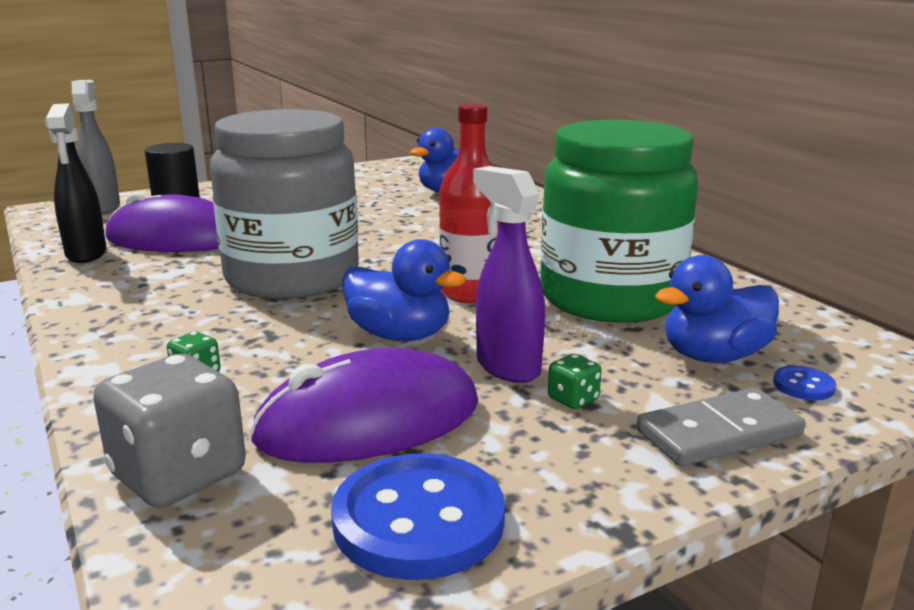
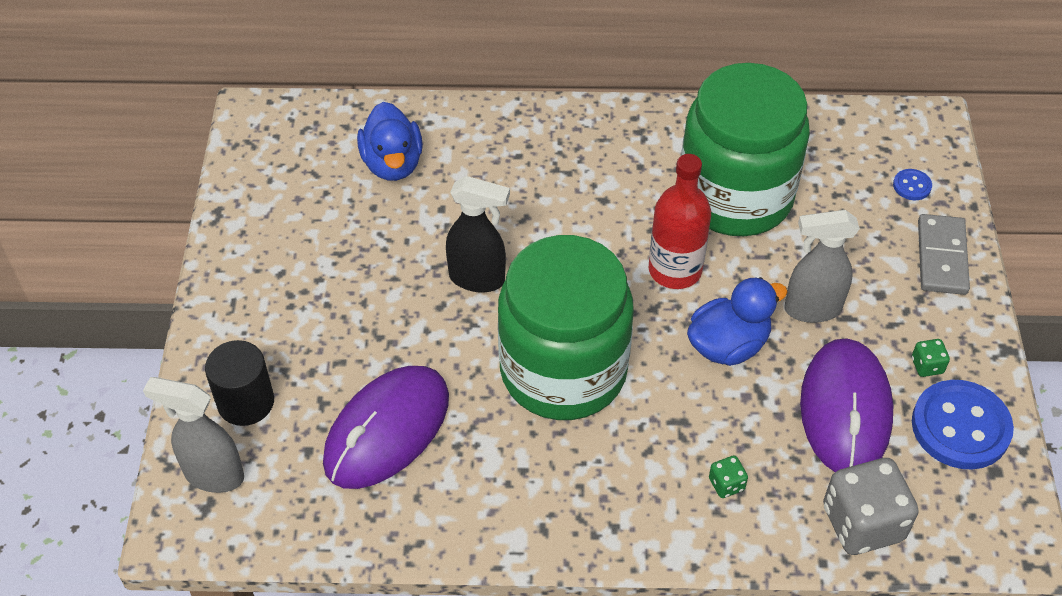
camera: 60 degrees left, 30 degrees up
(86, 254) = (387, 515): black spray bottle -> black spray bottle (478, 279)
(292, 277) = (563, 371): grey jar -> green jar
(507, 367) = (811, 309): purple spray bottle -> grey spray bottle
(573, 399) = (871, 299): green dice -> green dice (927, 366)
(713, 356) = (855, 200): blue duck -> none

